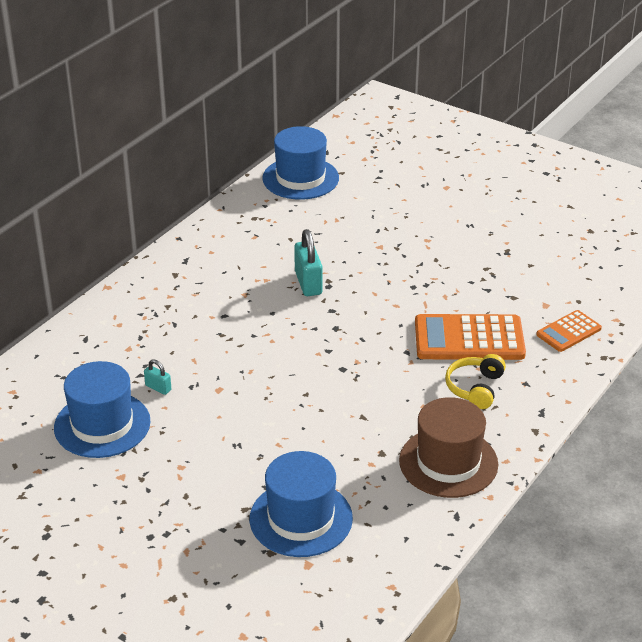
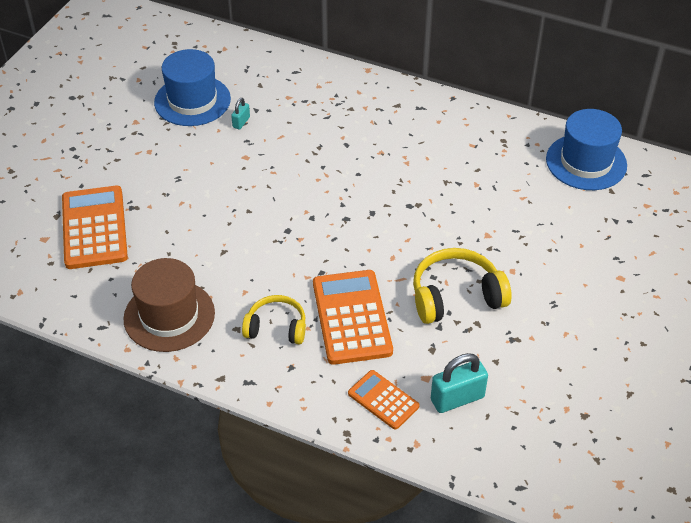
camera: 80 degrees right, 10 degrees up
(301, 518) = (94, 228): blue hat -> orange calculator
(308, 283) = (409, 191): turquoise padlock -> turquoise padlock (457, 398)
(452, 275) = (456, 296): none -> yellow headphones

